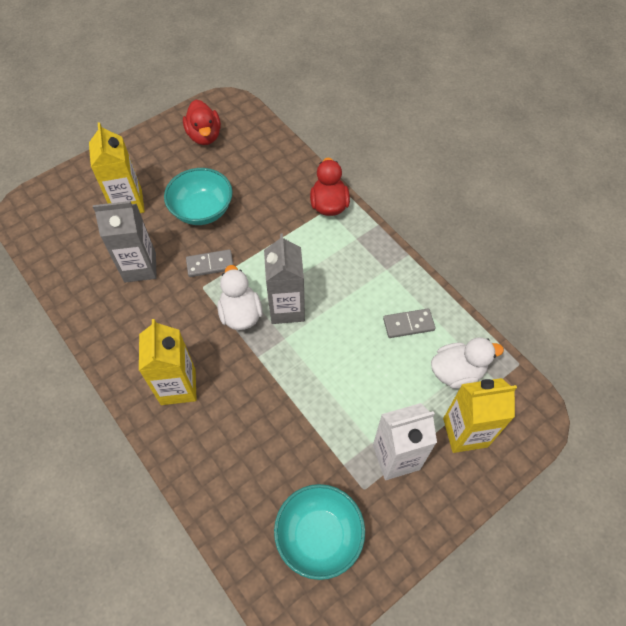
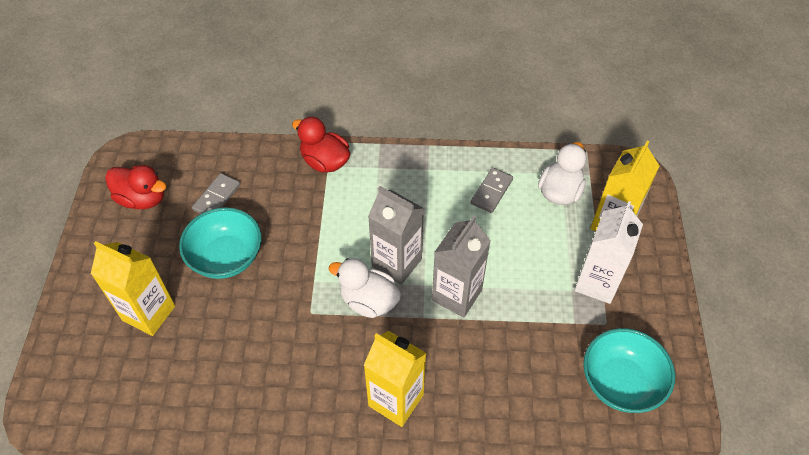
camera: 50 degrees left, 5 degrees down
(140, 267) = (235, 350): grey carton -> grey carton (457, 295)
(210, 264) = (293, 290): grey domino -> grey domino (217, 197)

